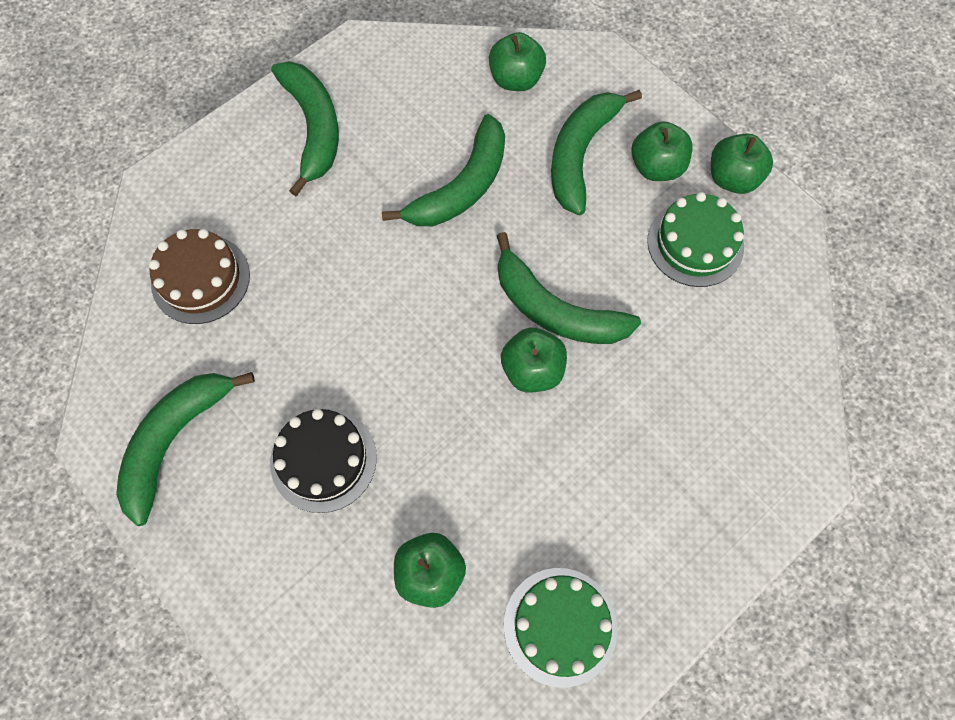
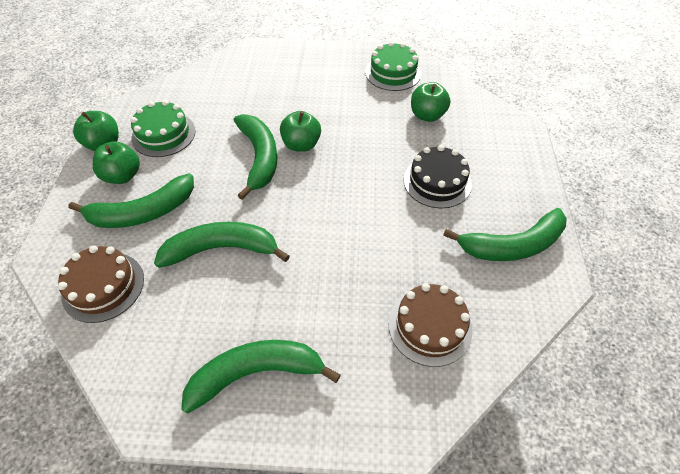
camera: 135 degrees left, 15 degrees down
(313, 128) = (256, 373): green banana -> green banana turned 45 degrees clockwise
(515, 79) = (103, 286): green apple -> brown cake

